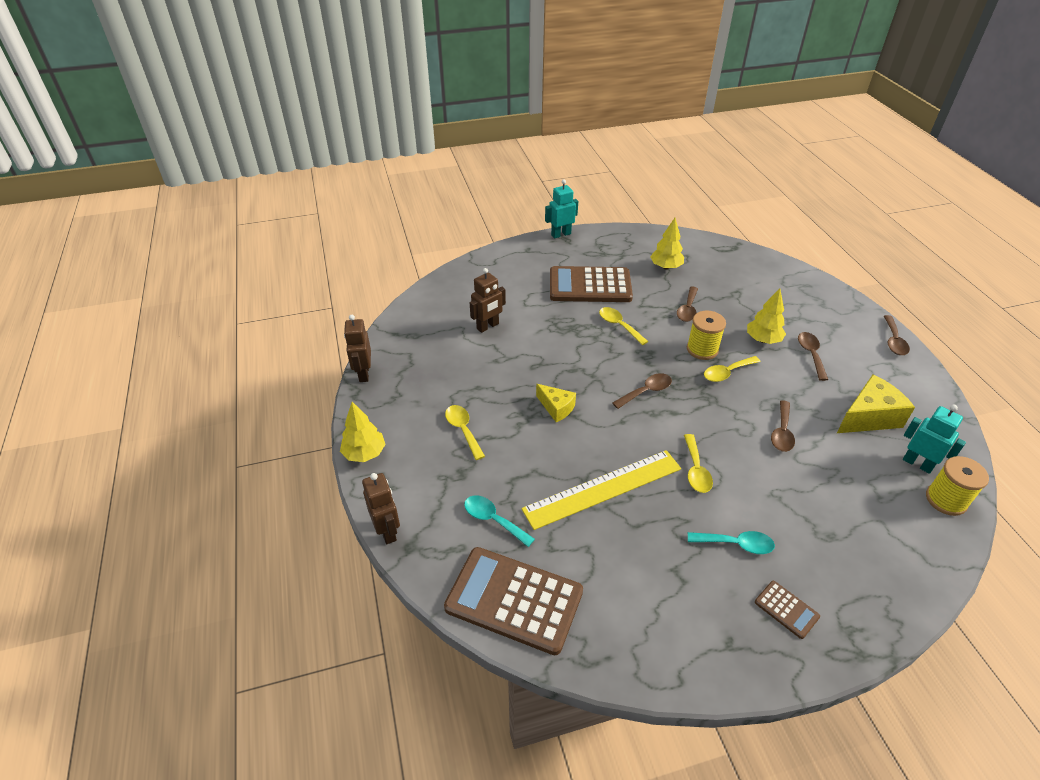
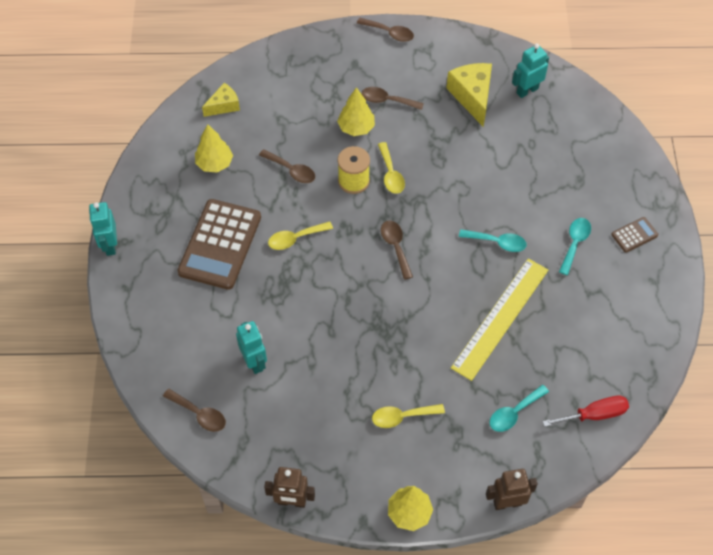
camera: 75 degrees left, 15 degrees up
(488, 326) = (254, 362): brown robot -> turquoise robot
(514, 600) = (594, 414): brown calculator -> red screwdriver
(556, 408) = (396, 328): yellow cheese -> yellow cheese (224, 106)
(603, 489) = (500, 318): yellow ruler -> yellow ruler turned 45 degrees clockwise
(696, 470) = (497, 242): yellow spoon -> turquoise spoon
(782, 432) = (472, 164): brown spoon -> brown spoon (199, 414)
(946, 500) = (564, 92): yellow spool -> none

